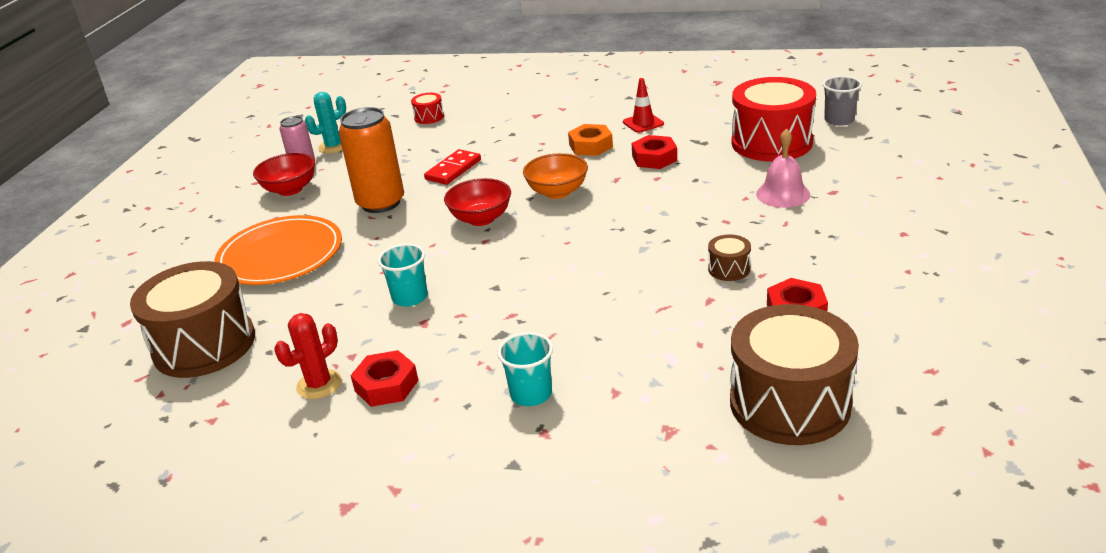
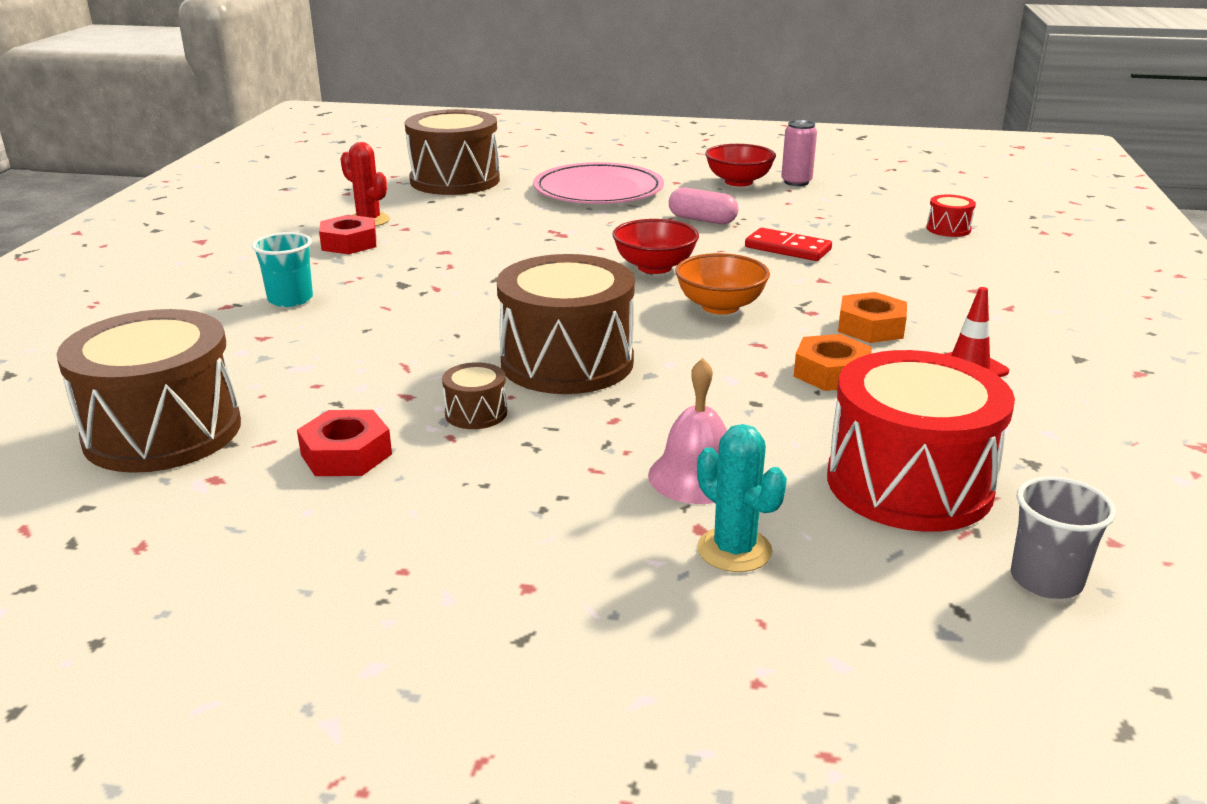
camera: 85 degrees right, 5 degrees down
(280, 255) = (598, 190): orange plate -> pink plate
(333, 146) = (848, 190): turquoise cactus -> turquoise cactus (734, 550)
(381, 203) = (702, 220): orange can -> pink capsule
(410, 297) = (494, 243): turquoise cup -> none
(649, 242) = (567, 362): none -> brown drum
(654, 158) = (831, 373): red nut -> orange nut

